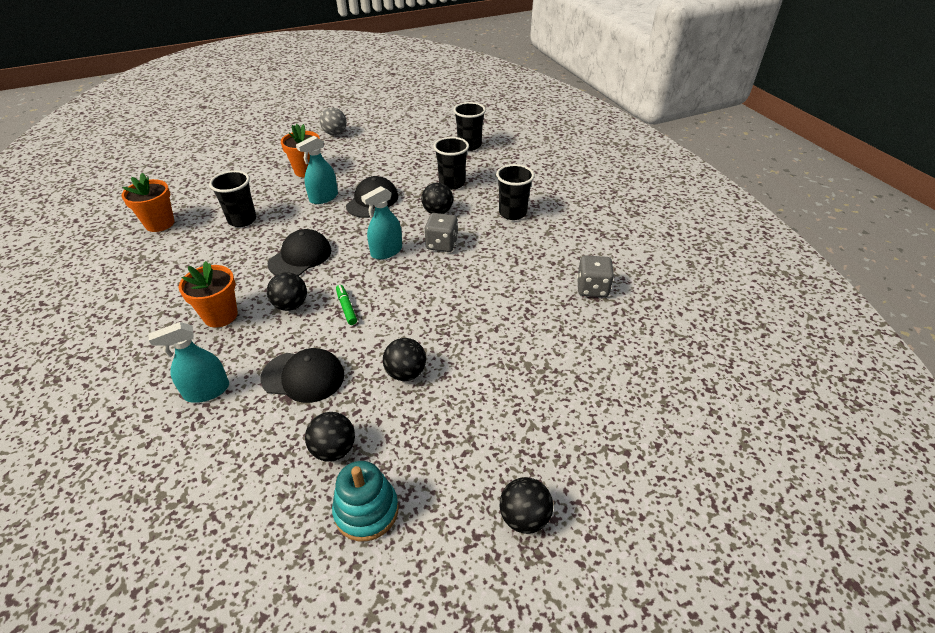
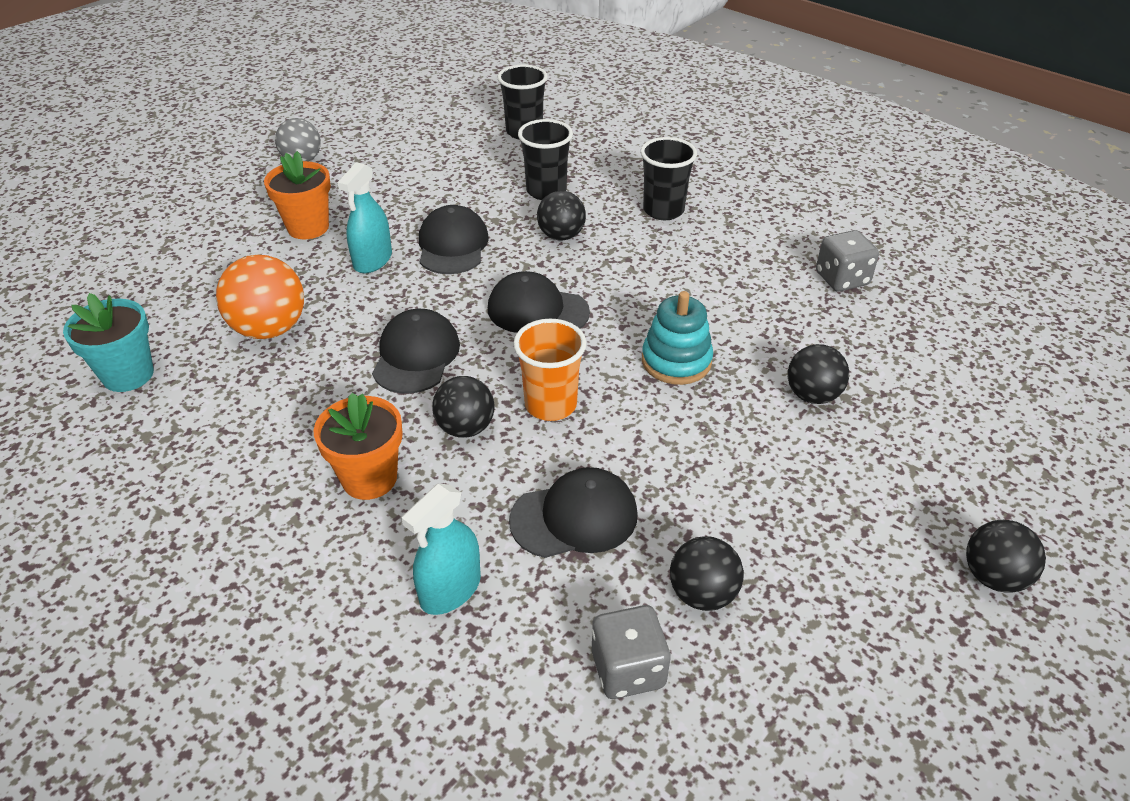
camera: 25 degrees left, 0 degrees up
(160, 223) = (128, 375): orange flower pot -> turquoise flower pot
(242, 220) = (270, 329): black cup -> orange ball
(346, 308) = (550, 405): green marker -> orange cup
(366, 511) = (811, 649): turquoise stacking toy -> turquoise stacking toy (676, 361)
(386, 251) = (537, 310): turquoise spray bottle -> black cap
(406, 373) = (708, 462): black ball -> black ball (812, 395)
(442, 244) = (605, 278): grey dice -> grey dice (628, 669)

